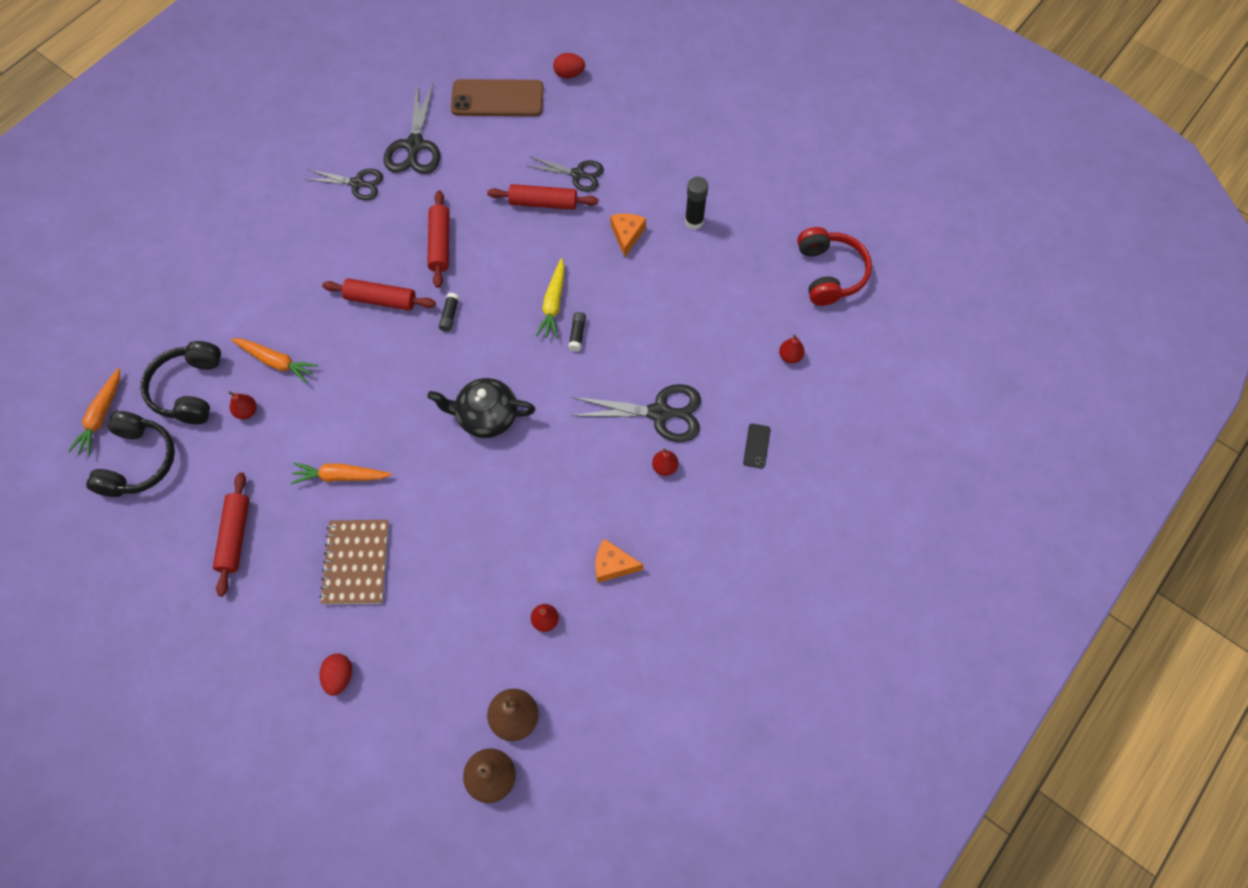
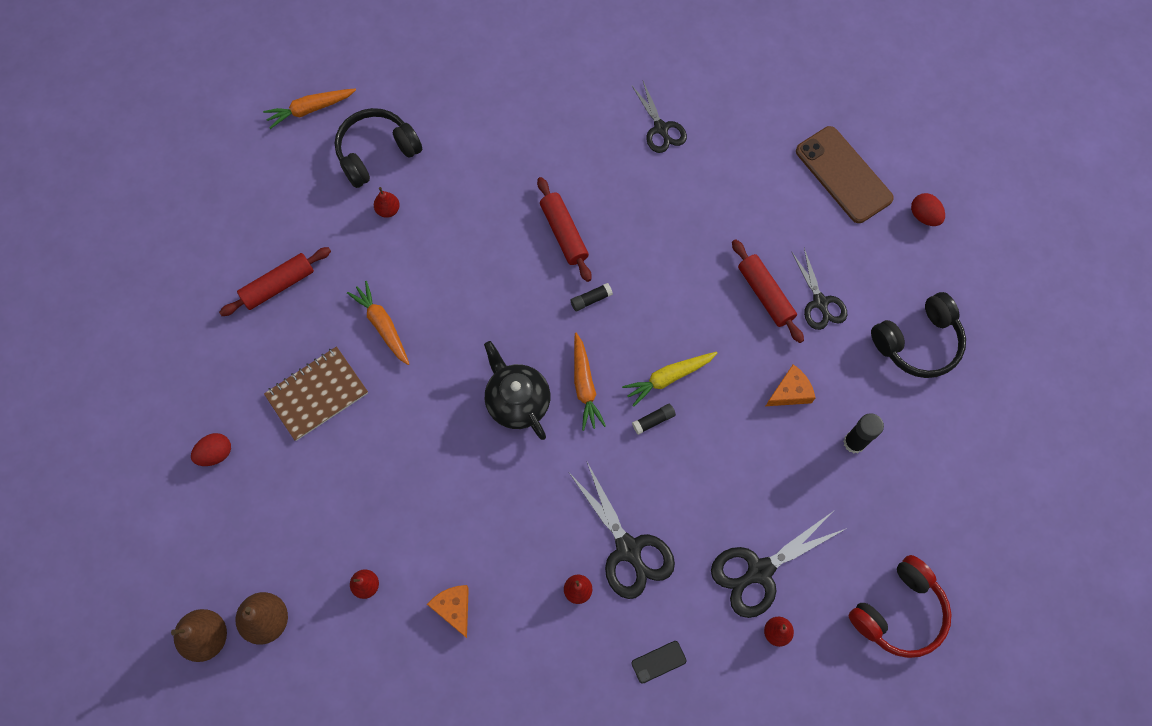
camera: 55 degrees right, 5 degrees up
(138, 462) = (291, 166): black headphones -> black headphones (918, 342)
(276, 362) = (447, 197): orange carrot -> orange carrot (584, 385)
(414, 145) = (736, 144): black scissors -> black scissors (760, 571)
(440, 244) = (654, 239): red rolling pin -> none

